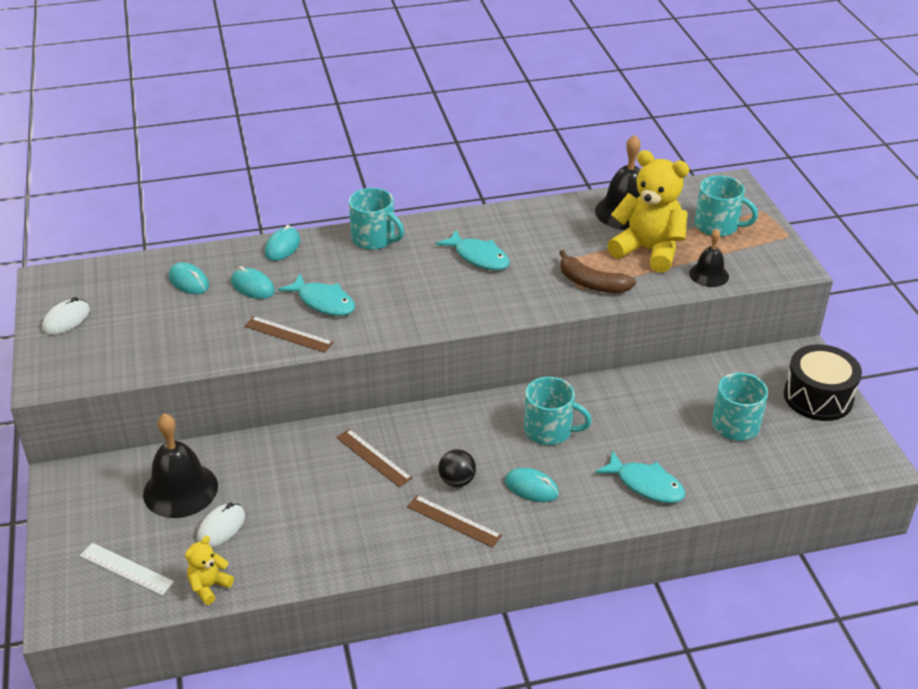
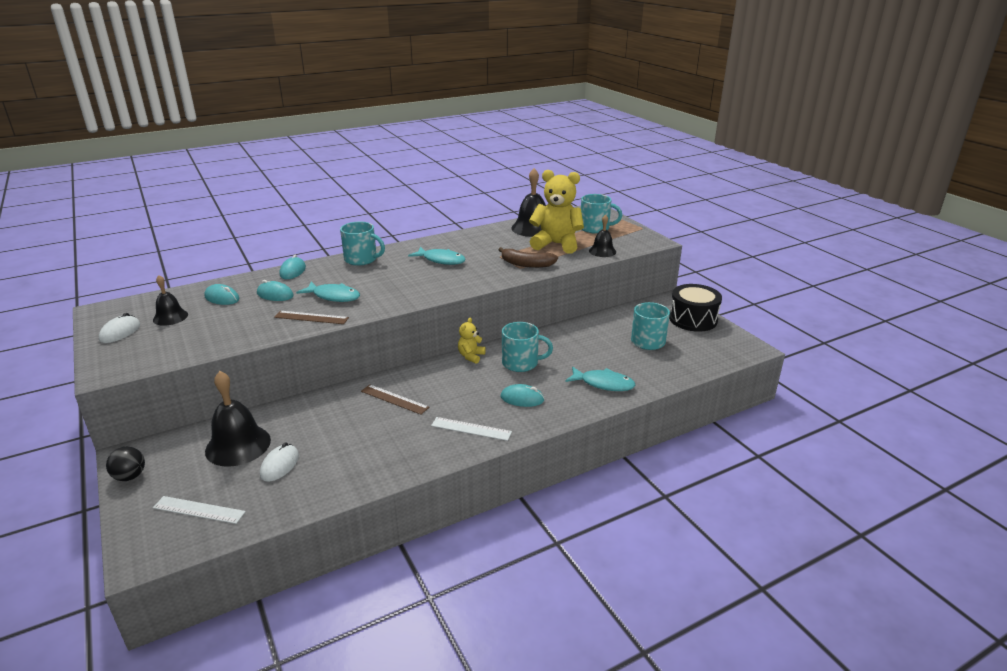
camera: 15 degrees left, 10 degrees down
(125, 304) = (170, 317): none -> black bell
(209, 586) = (278, 509): yellow teddy bear -> yellow teddy bear (471, 356)
(453, 521) = (471, 429): brown ruler -> white ruler
(457, 481) = (464, 403): black ball -> black ball (130, 476)

